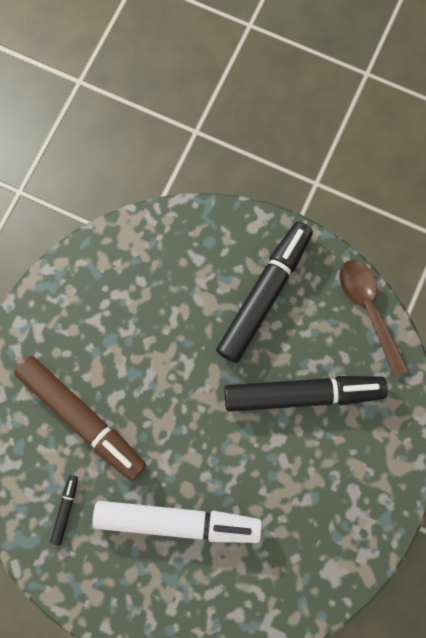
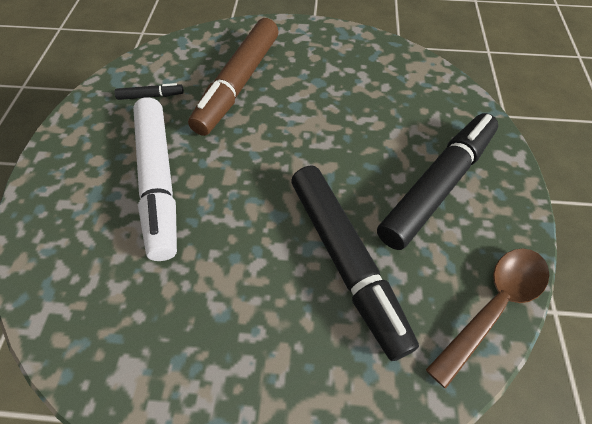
camera: 70 degrees right, 20 degrees down
(263, 295) = (436, 186): black marker -> black marker turned 60 degrees counterclockwise

